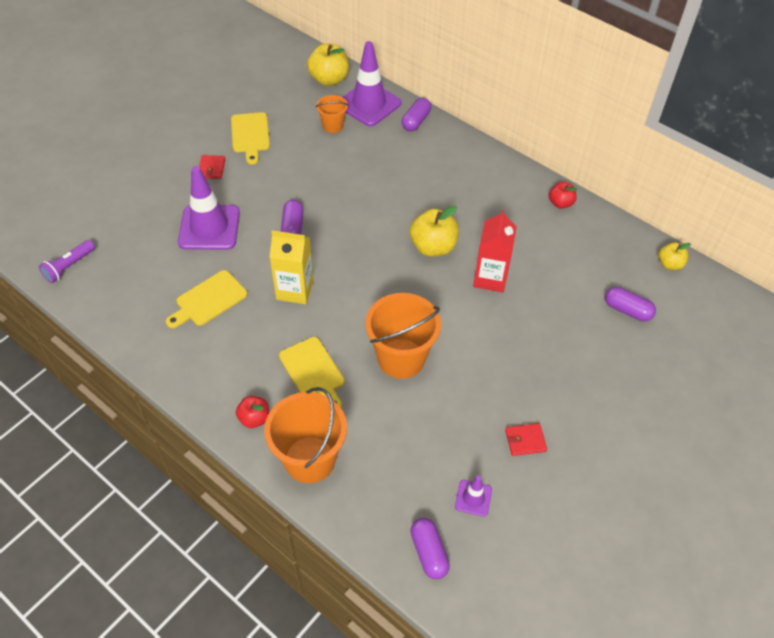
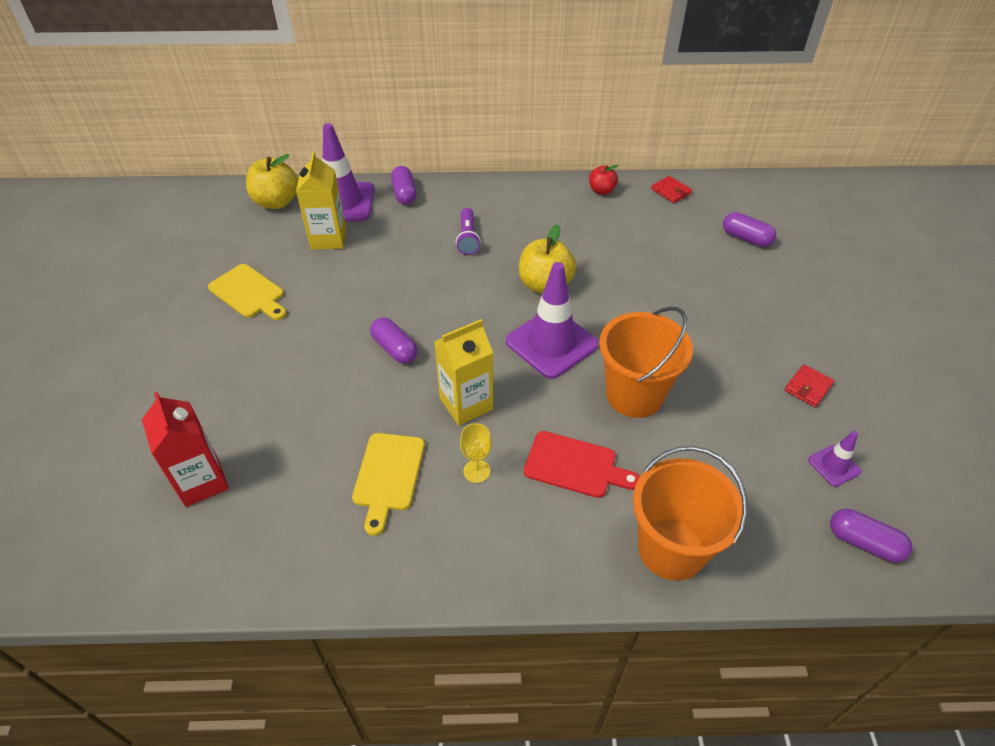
camera: 40 degrees left, 5 degrees down
(69, 266) = (172, 560): purple flashlight -> purple flashlight (468, 238)
(209, 227) = (305, 405): purple traffic cone -> purple traffic cone (551, 343)
(211, 168) = (240, 348): red wallet -> red wallet (671, 191)
(254, 418) = (574, 554): red apple -> none
(256, 333) = (476, 471): none -> yellow goblet
(313, 372) = (575, 466): yellow cutting board -> red cutting board
(333, 126) = (328, 239): orange bucket -> yellow carton
(490, 278) = (621, 279): red carton -> red carton (202, 482)
(627, 310) = (746, 238): purple capsule -> purple capsule turned 45 degrees clockwise
(669, 264) = (730, 188): yellow apple -> none

